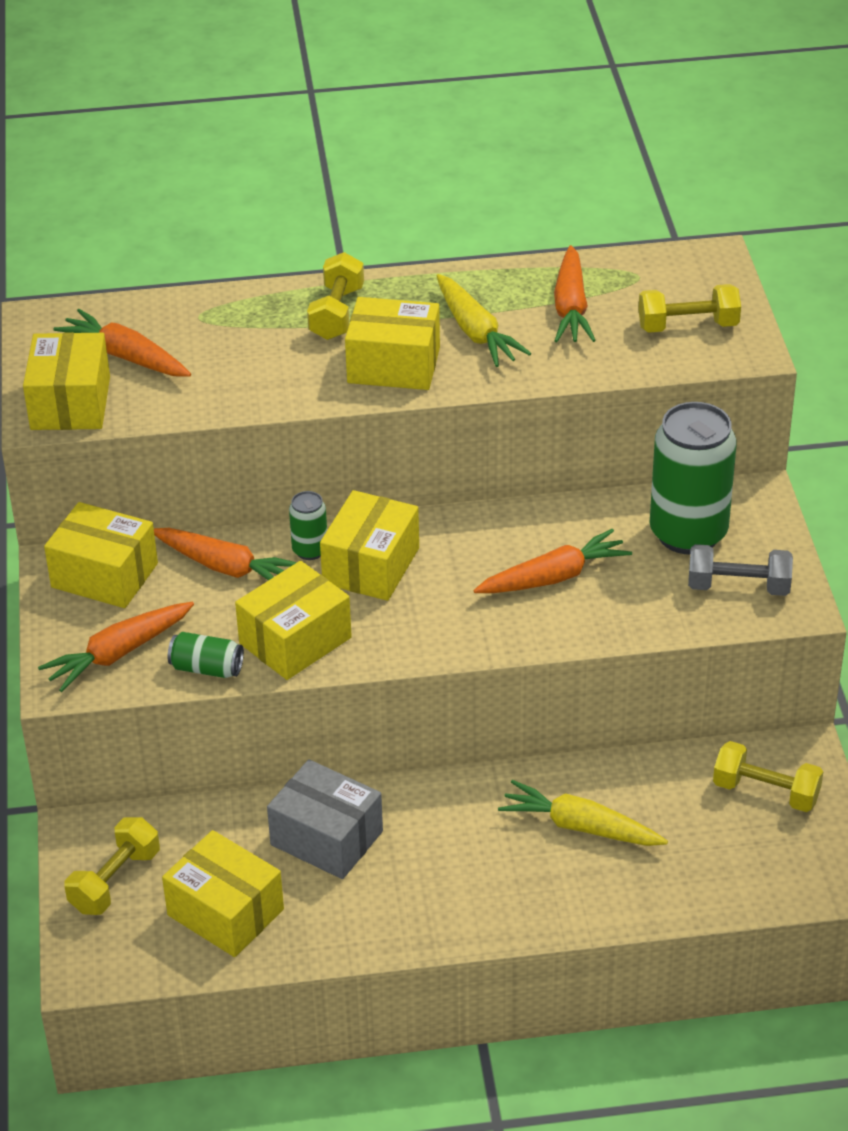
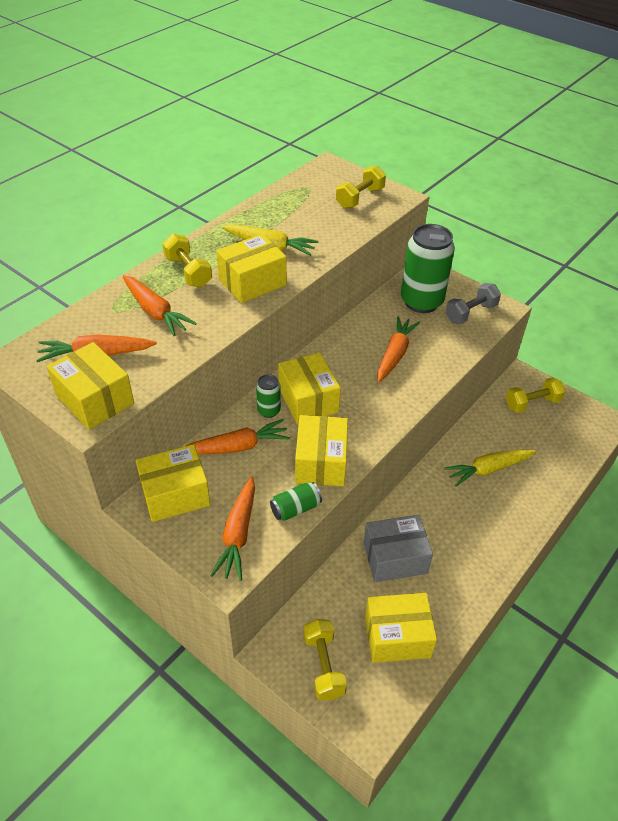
camera: 45 degrees left, 5 degrees up
(571, 307) = (298, 214): orange carrot -> orange carrot (155, 312)

